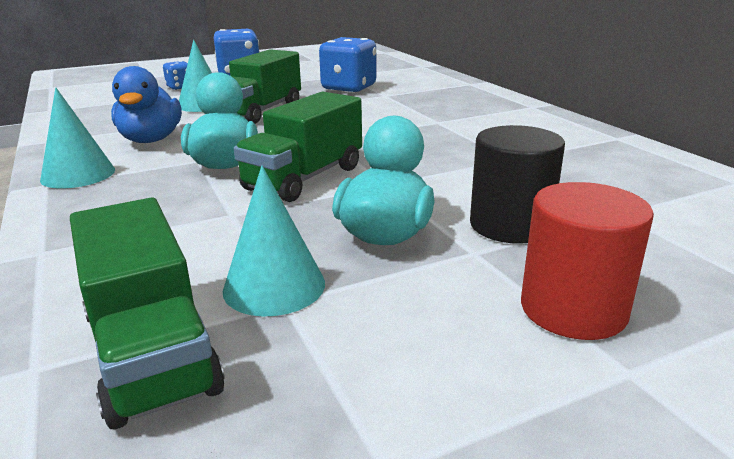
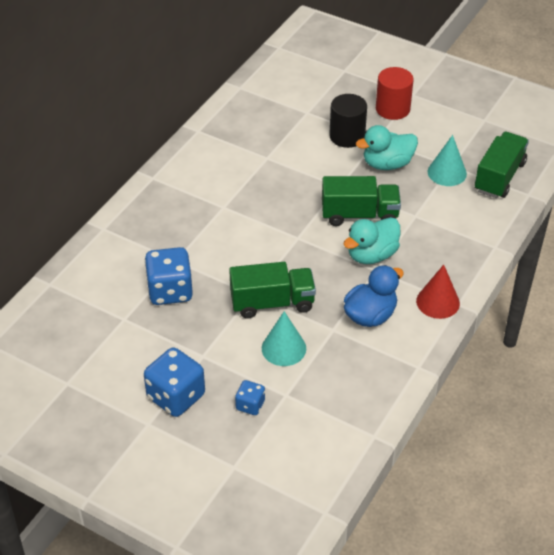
camera: 125 degrees left, 20 degrees up
(78, 174) = (438, 302): turquoise cone -> red cone

